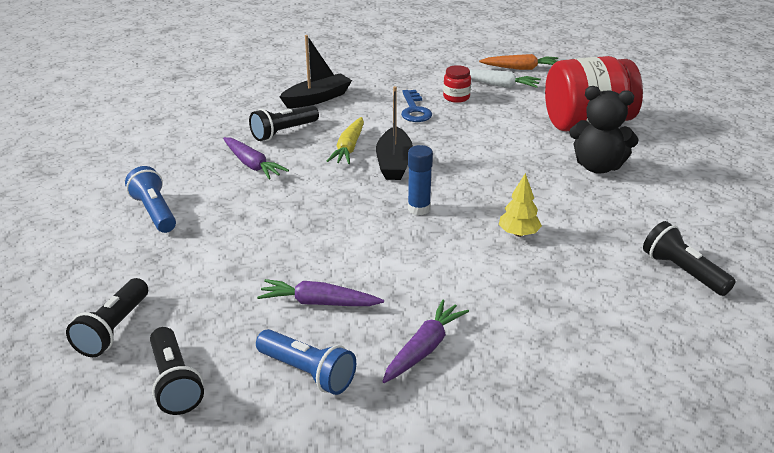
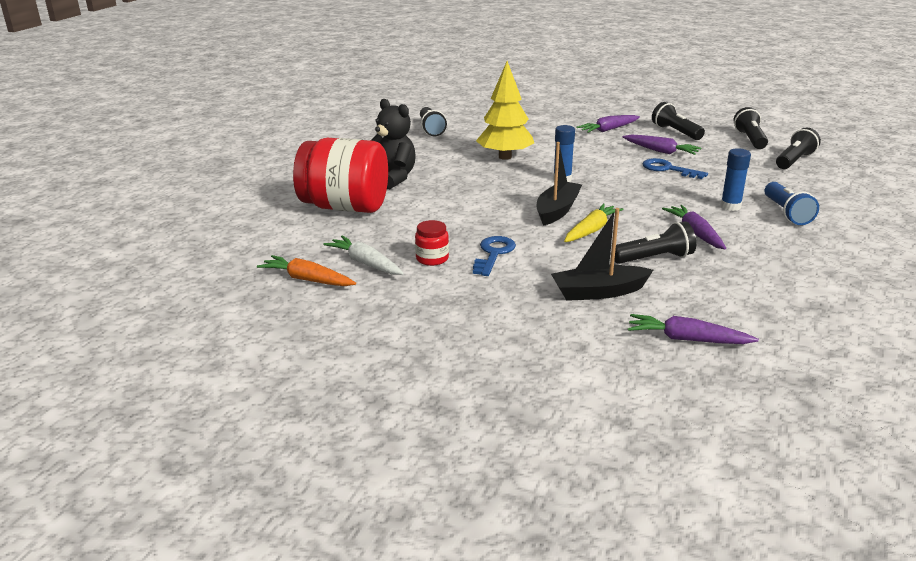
camera: 155 degrees left, 5 degrees down
(216, 208) = (730, 206): none -> blue glue stick
(249, 83) = (687, 339): none -> purple carrot
(298, 260) = (668, 169): none -> blue key
(307, 372) = (676, 132): blue flashlight -> black flashlight
(518, 233) = (505, 157): yellow tree -> yellow tree, size x1.89

